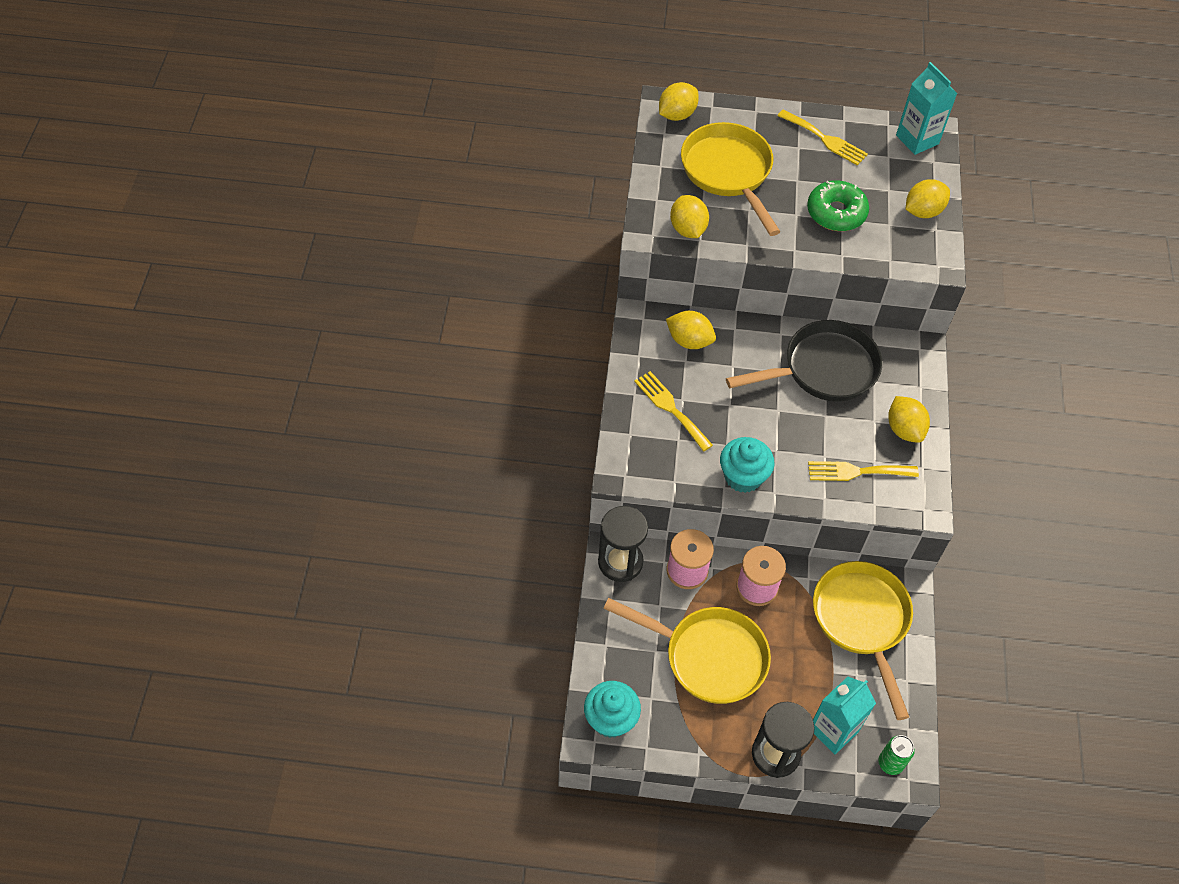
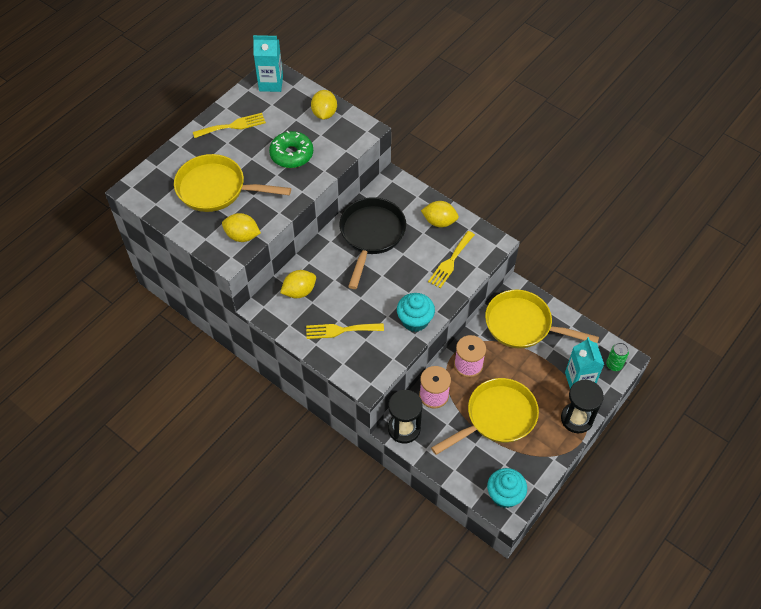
camera: 55 degrees left, 0 degrees up
(677, 115) = (146, 188): yellow lemon -> none

